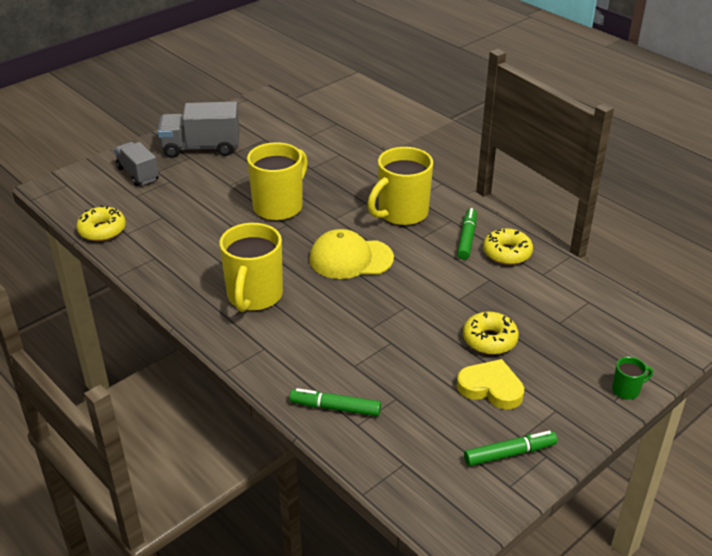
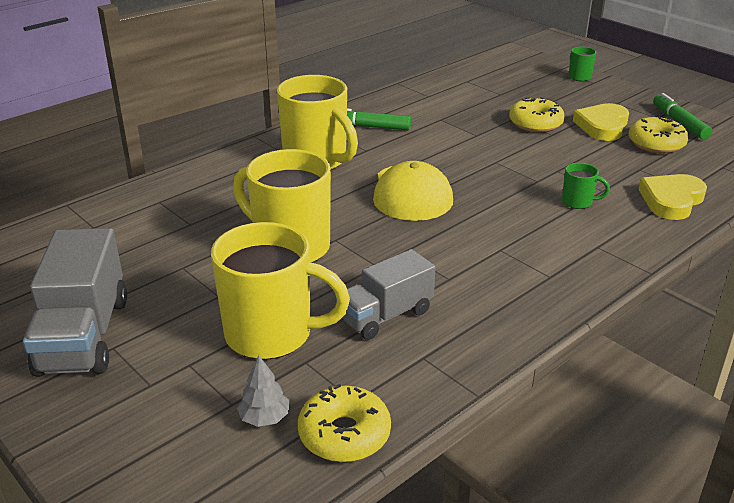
camera: 90 degrees left, 5 degrees down
(122, 206) = (264, 418): none -> grey tree
(138, 174) = (152, 410): grey truck -> grey truck (385, 315)
(254, 296) = (500, 258): yellow mug -> yellow mug (272, 334)
(333, 347) = (578, 202): none -> green mug
(335, 408) = (671, 200): green marker -> yellow heart
(507, 253) = (395, 109): yellow donut -> yellow donut (656, 143)

